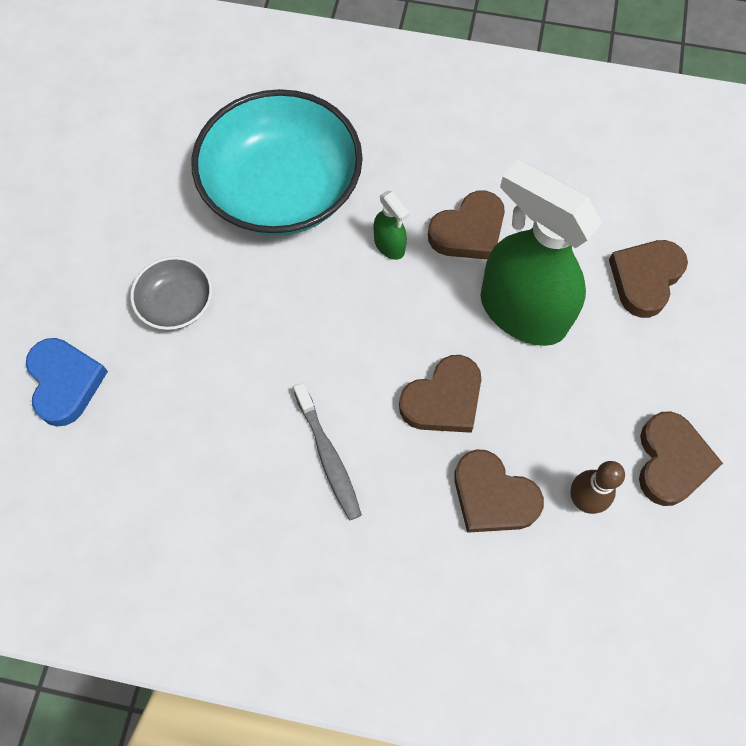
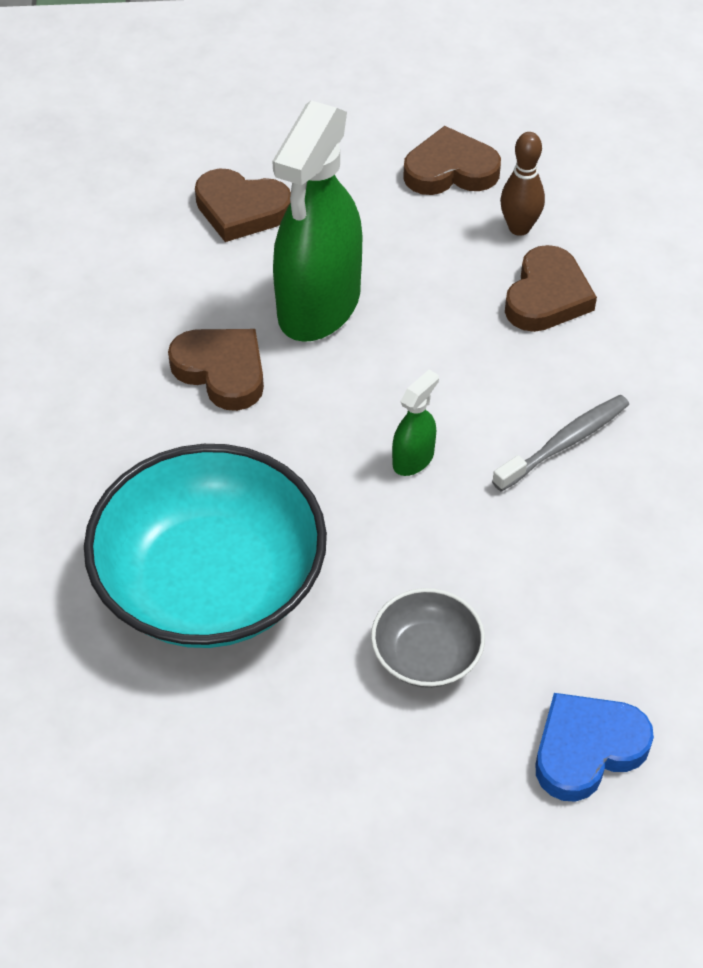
camera: 105 degrees left, 15 degrees down
(389, 245) = (265, 445): green spray bottle -> green spray bottle (413, 459)
(443, 399) = (454, 355): brown heart -> none

